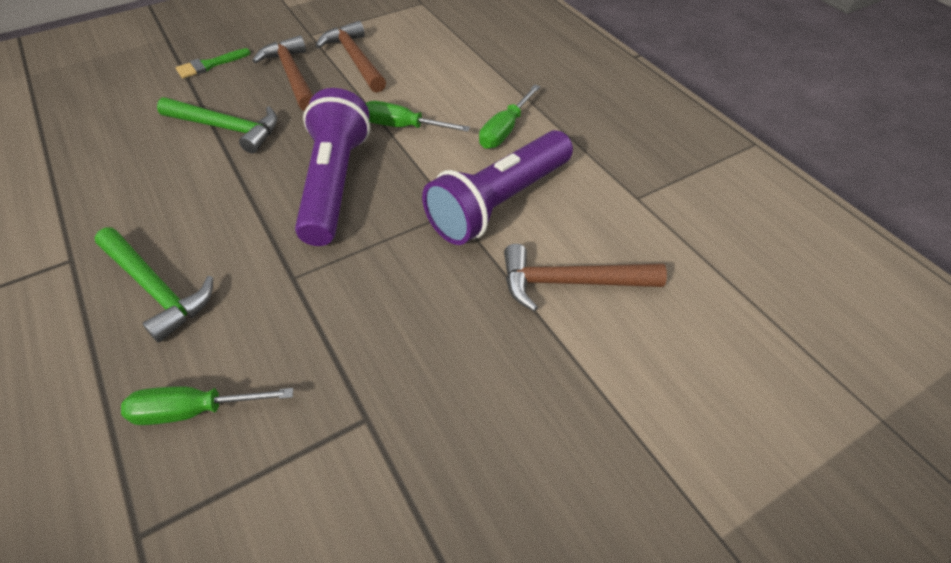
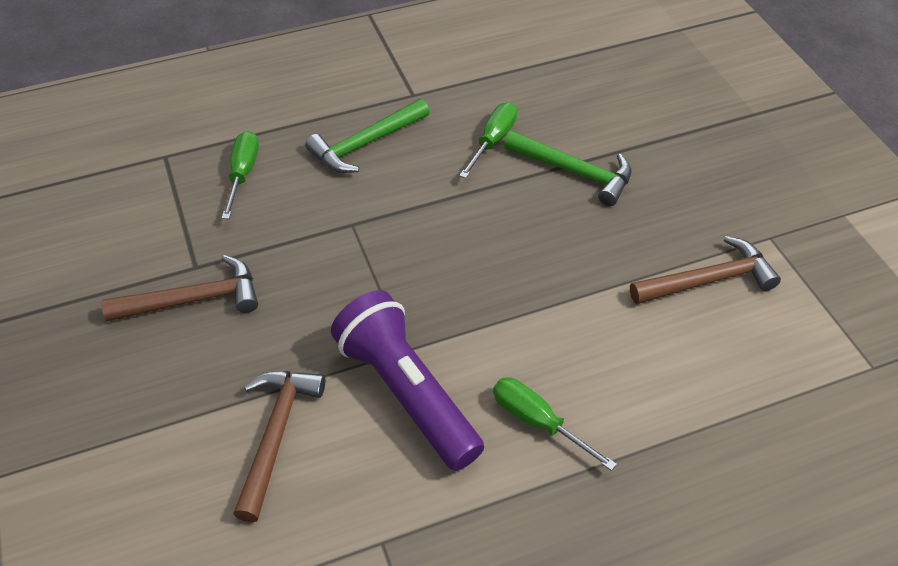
camera: 100 degrees right, 0 degrees up
(209, 65) = (696, 151): green brush -> none
(227, 128) = (574, 172): green hammer -> green hammer turned 90 degrees counterclockwise
(292, 75) = (672, 221): brown hammer -> brown hammer (194, 299)
(334, 184) = (469, 254): purple flashlight -> none
(403, 126) = (558, 318): green screwdriver -> green screwdriver (493, 141)

